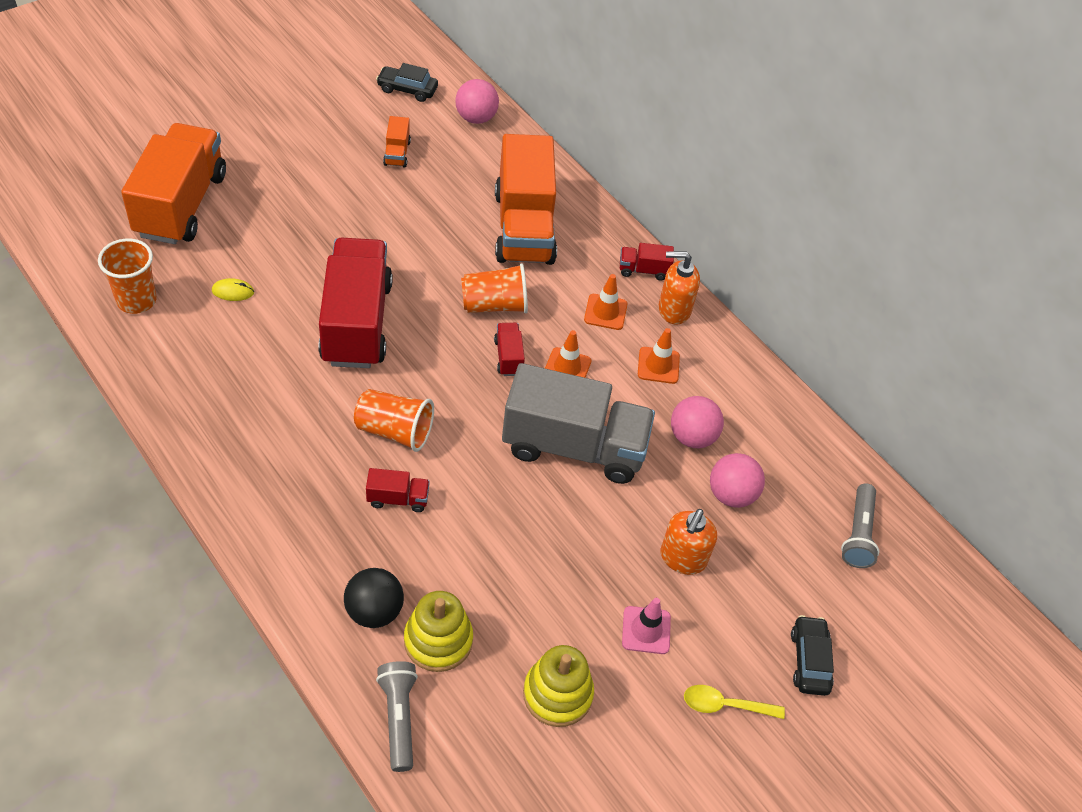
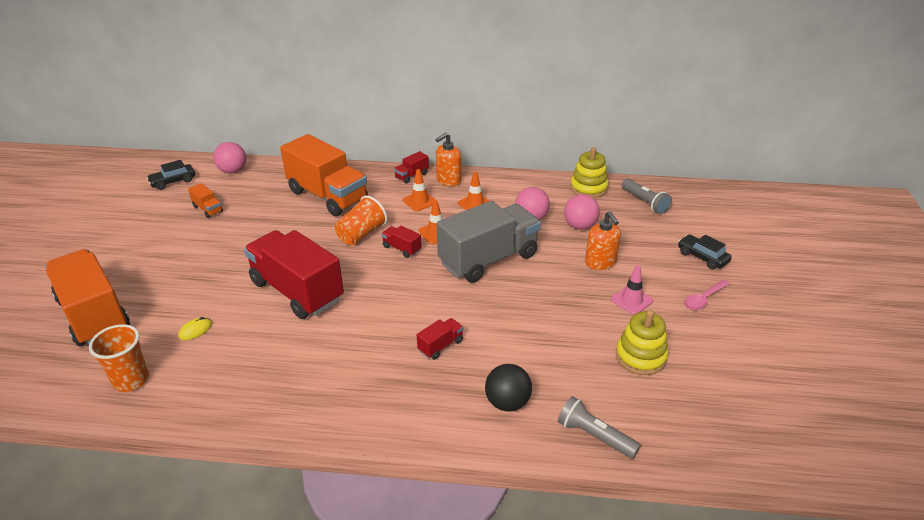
camera: 40 degrees left, 15 degrees down
(394, 431) = (392, 320): orange cup -> none
(438, 640) = (557, 386): yellow stacking toy -> yellow stacking toy (588, 188)
(725, 705) = (703, 299): yellow spoon -> pink spoon

